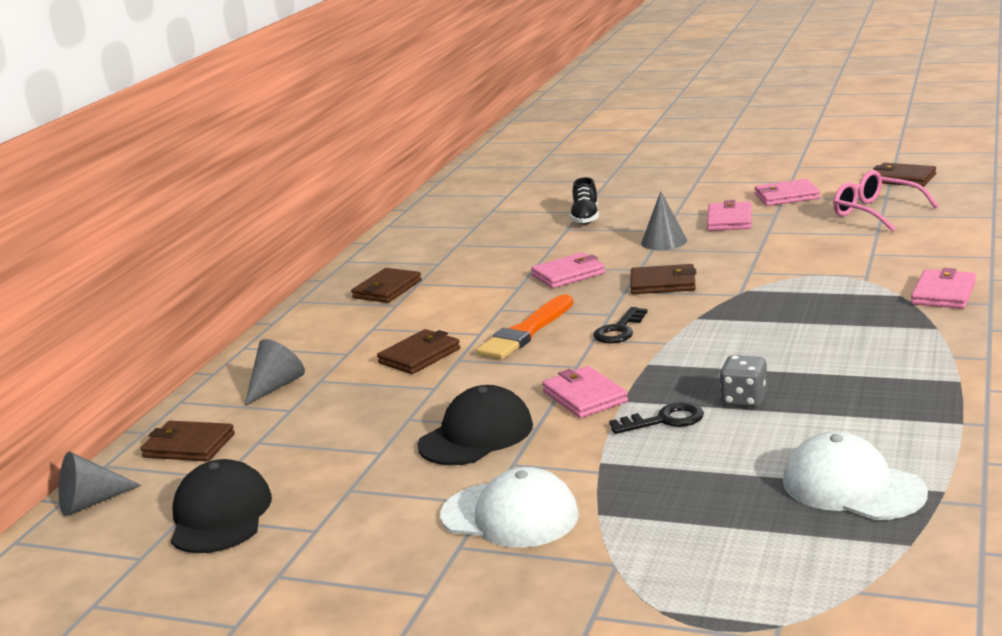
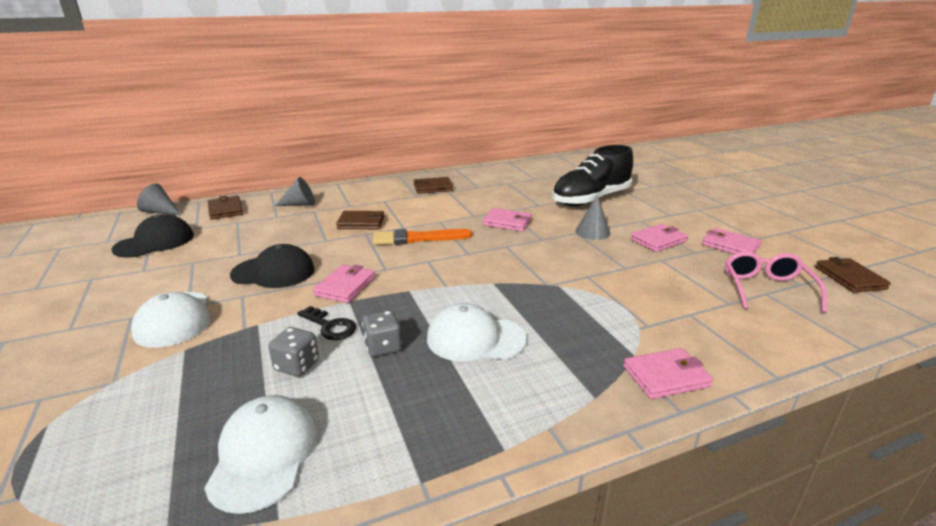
camera: 45 degrees right, 5 degrees up
(585, 218) = (591, 199): black shoe -> black shoe, size x2.07
(619, 330) = (447, 264): black key -> none
(663, 283) = (531, 254): brown wallet -> none
(721, 450) = (297, 365): none -> grey dice
(789, 353) = (475, 338): none -> white cap

